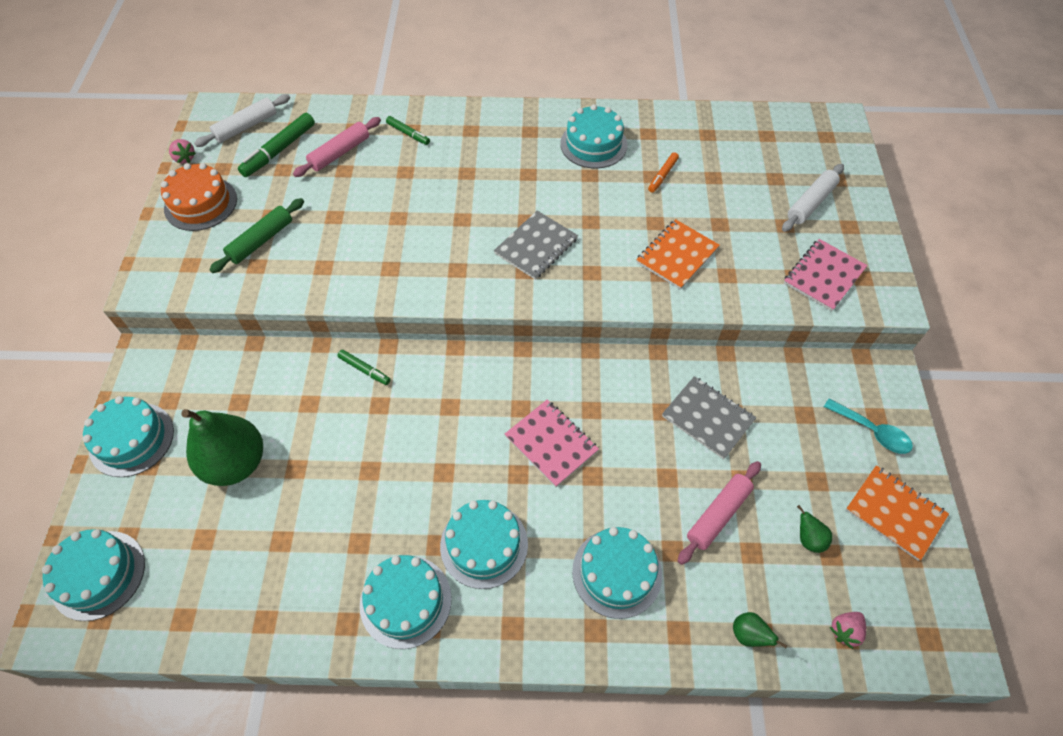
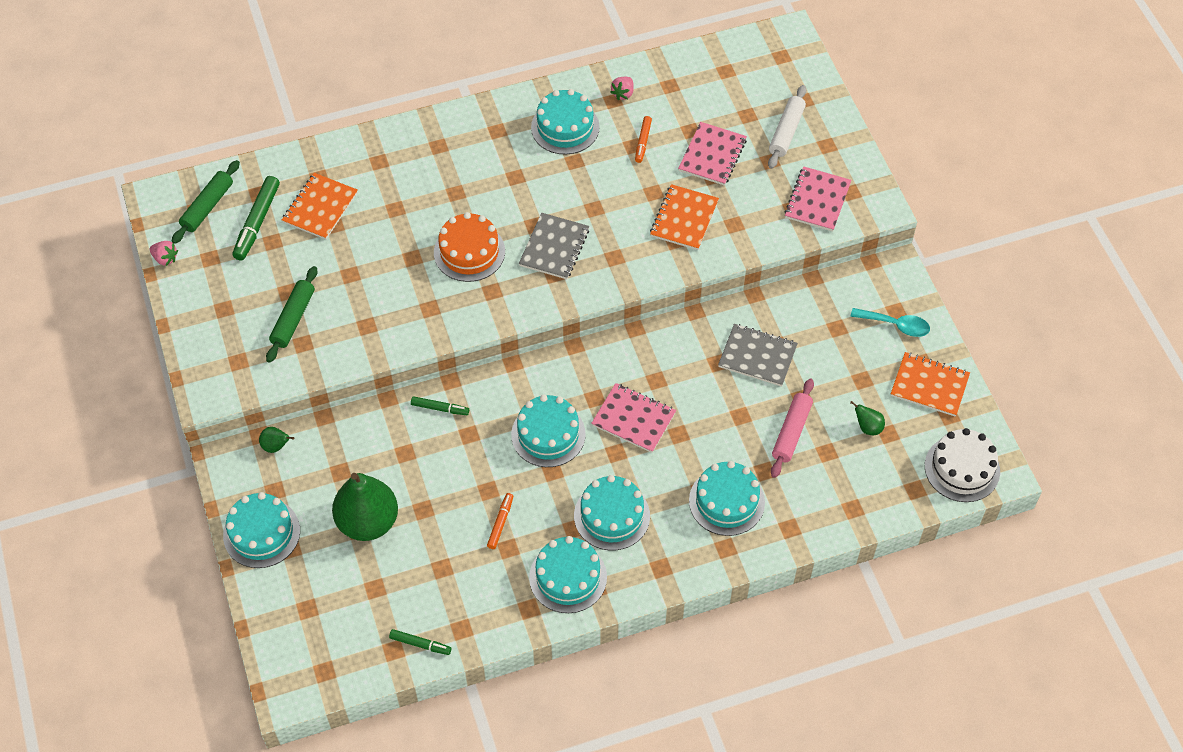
camera: 20 degrees left, 0 degrees up
(98, 575) = (302, 643): turquoise cake -> turquoise cake (548, 434)
(201, 203) = (211, 300): orange cake -> orange cake (469, 252)
(246, 127) = (207, 207): white rolling pin -> green rolling pin
(340, 153) = (320, 207): pink rolling pin -> orange notebook
(364, 511) = (500, 523): none -> orange marker
(408, 134) = (377, 167): green marker -> green marker (420, 644)
(727, 205) = (712, 155): none -> pink notebook
(749, 635) = (843, 512): green pear -> green pear (276, 446)
(845, 631) = (913, 485): pink strawberry -> pink strawberry (623, 94)
(911, 630) = (962, 468): none -> white cake

